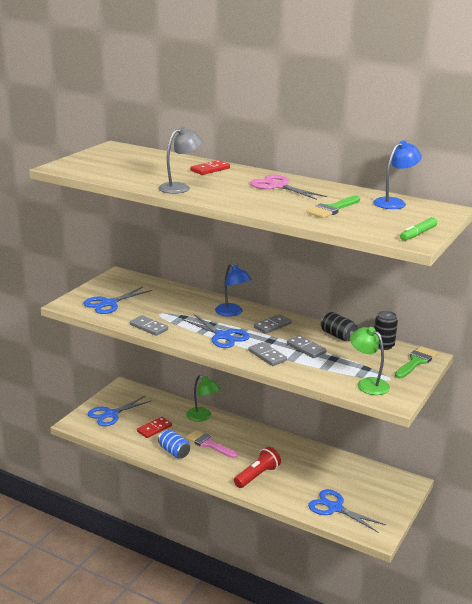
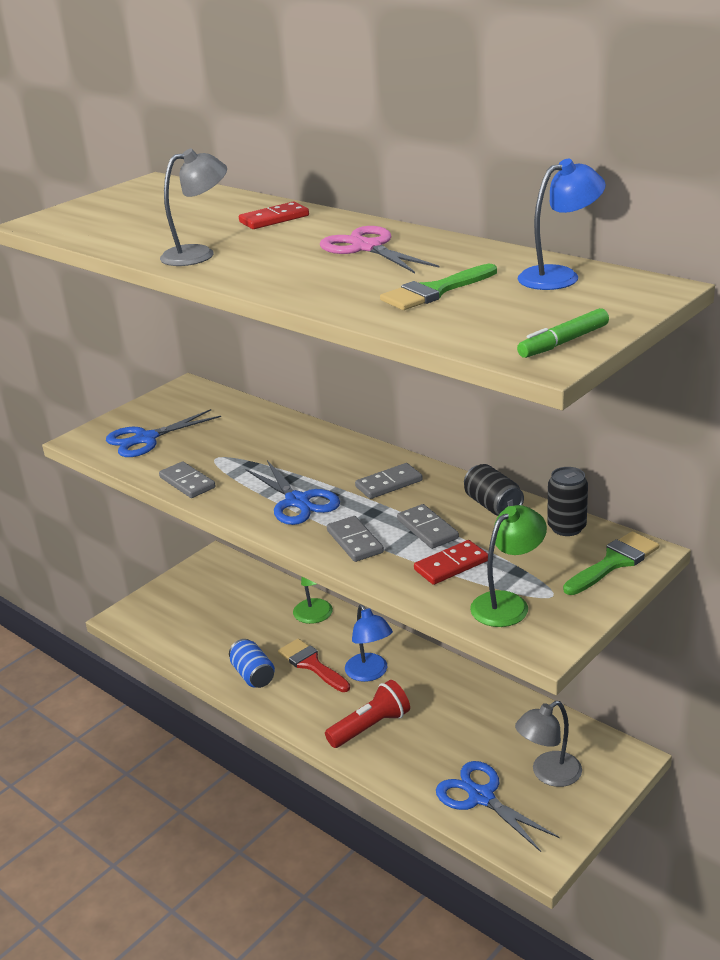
camera: 15 degrees right, 5 degrees up
(111, 414) = (180, 605): blue scissors -> none
(154, 429) = (236, 633): red domino -> red domino (451, 565)
(208, 444) = (311, 664): pink brush -> red brush
(232, 313) = (332, 458): blue lamp -> blue lamp (370, 673)
(368, 383) = (508, 603): green lamp -> green lamp turned 75 degrees clockwise
(369, 494) = (548, 774): none -> grey lamp

